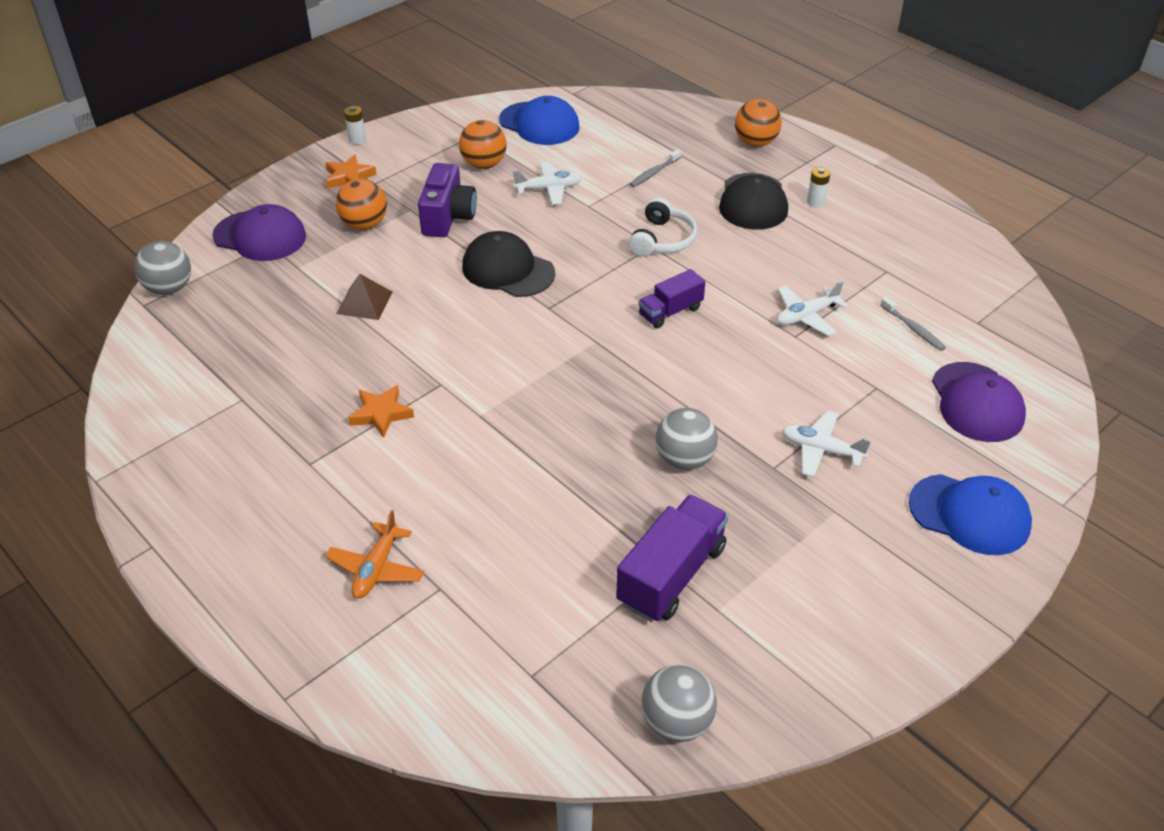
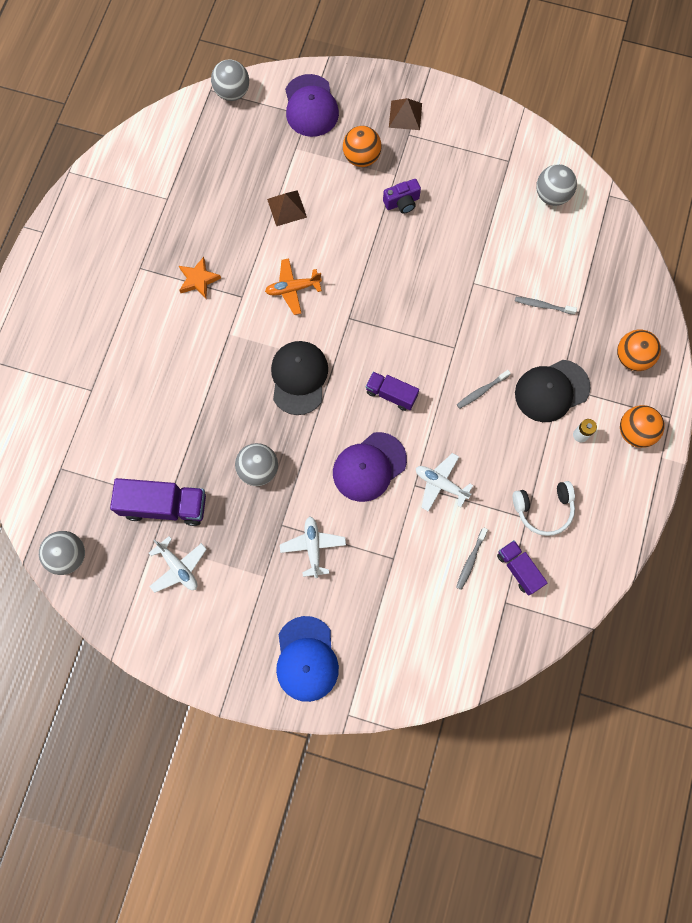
camera: 60 degrees right, 30 degrees up
(349, 177) = (405, 115): orange star -> brown pyramid
(357, 140) = (450, 92): white battery -> none
(376, 569) = (87, 350): orange plane -> orange plane (292, 289)
(448, 217) = (402, 202): purple camera -> purple camera, size x0.64
(484, 164) = (476, 188): orange ball -> orange ball (635, 432)
(508, 270) = (371, 272): black cap -> black cap (299, 378)
(539, 124) = (551, 195): blue cap -> grey ball
(549, 189) = (475, 247): white plane -> white plane (178, 567)
(662, 240) = (466, 351): white headphones -> white headphones (543, 509)
(717, 246) = (481, 391): none -> grey toothbrush
(943, 298) = (518, 569): none -> purple truck
(977, 402) = (416, 629): purple cap -> purple cap (369, 467)

